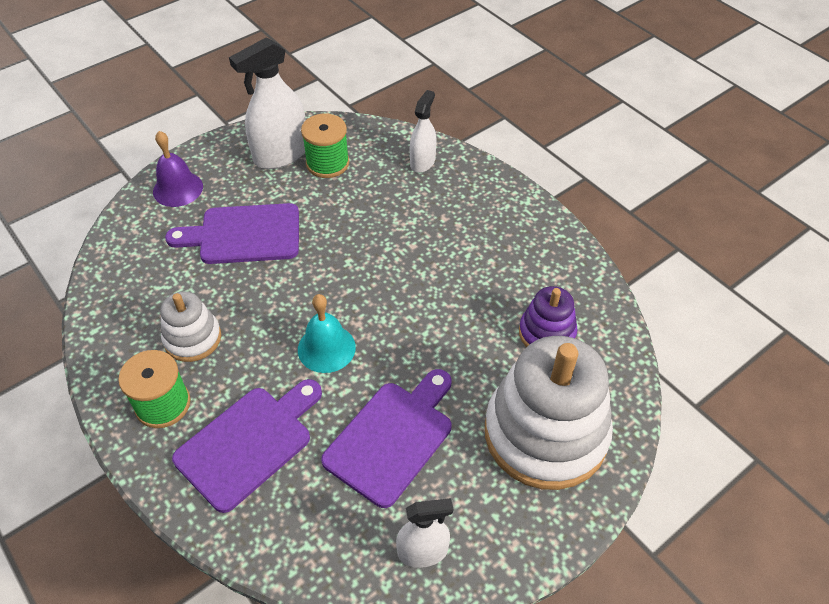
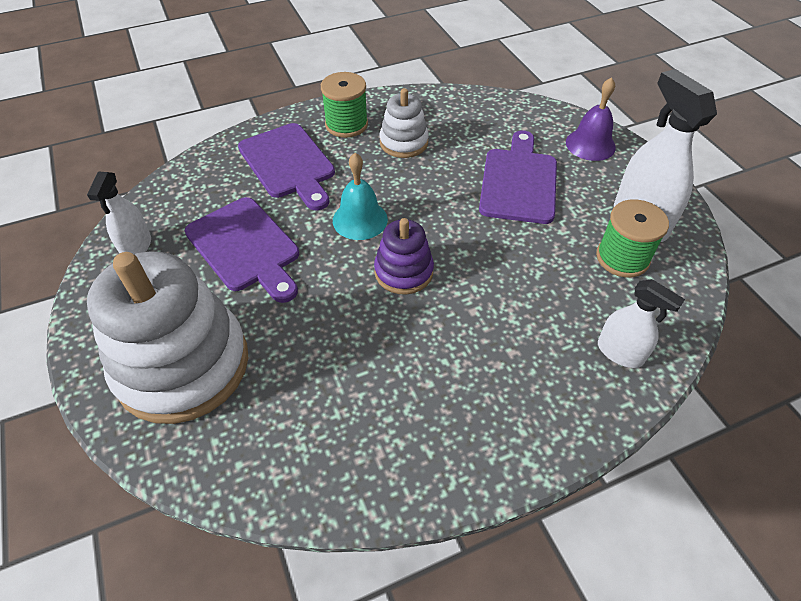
camera: 105 degrees right, 0 degrees up
(547, 333) = (300, 408): purple stacking toy -> purple stacking toy (403, 272)

